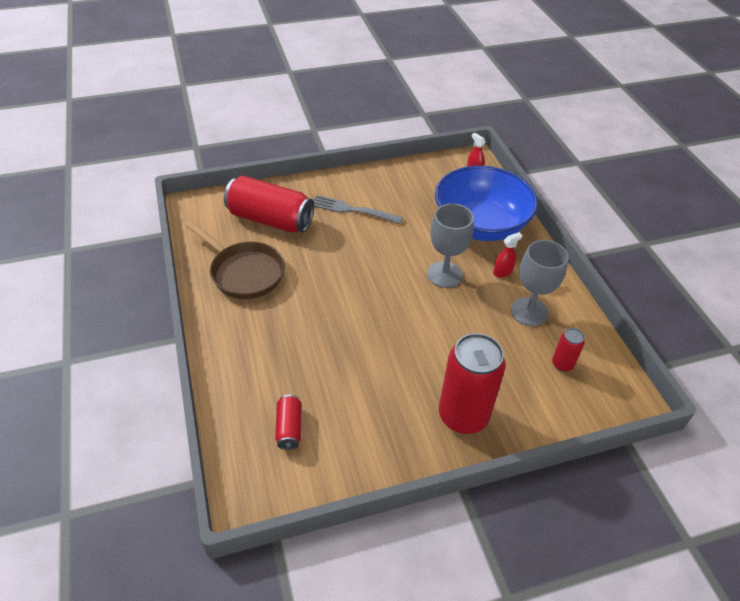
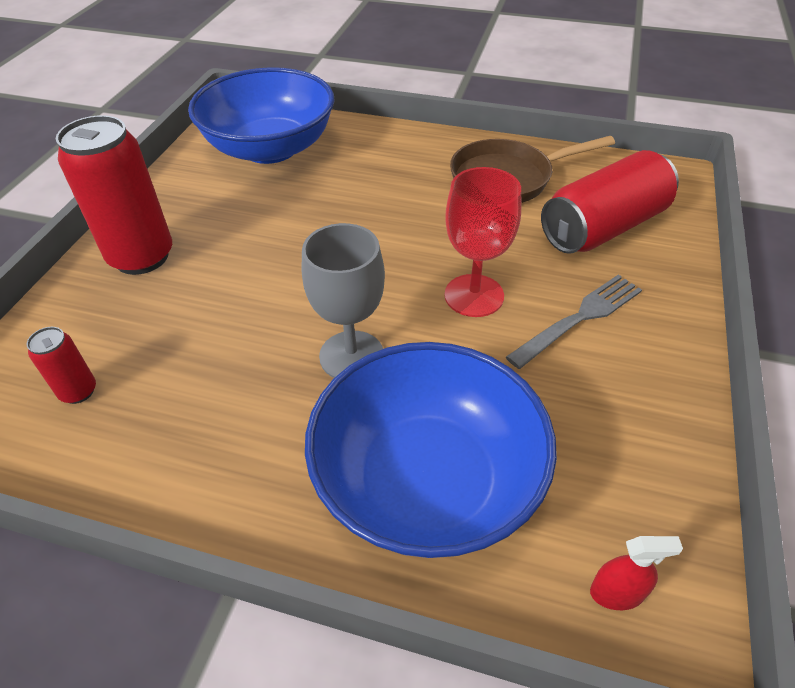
camera: 125 degrees right, 0 degrees up
(289, 428) = (270, 148): red can -> blue bowl
(366, 249) = (474, 295): none -> red goblet
(503, 272) = (291, 437): red spray bottle -> none
(529, 311) = (189, 416): grey goblet -> none

